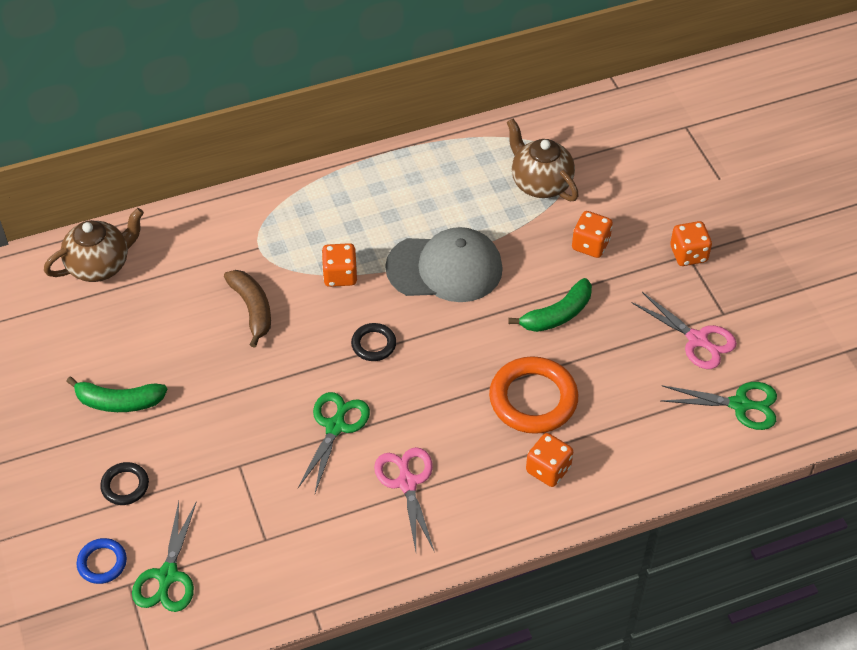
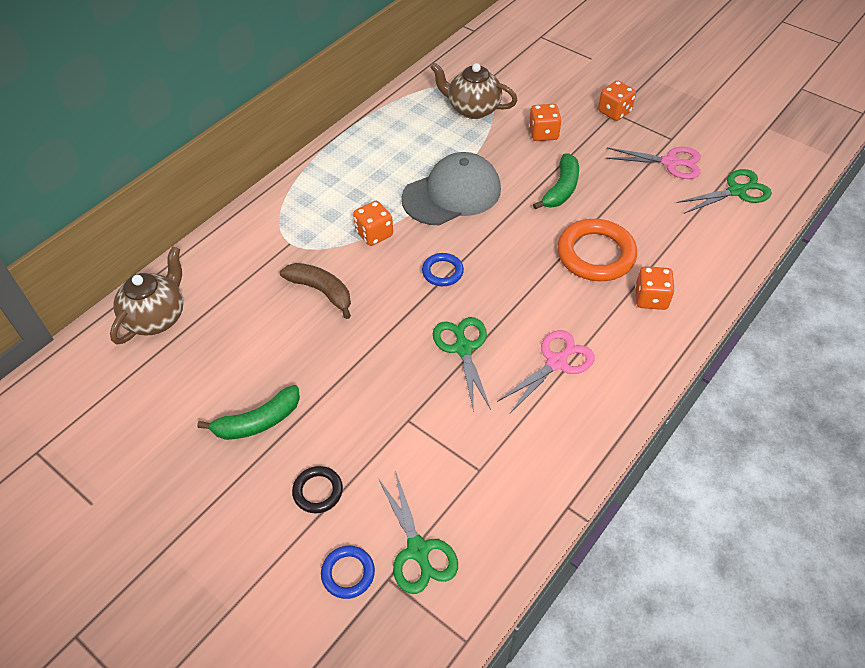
camera: 30 degrees left, 0 degrees up
(373, 344) = (442, 272): black ring -> blue ring
(407, 483) = (556, 362): pink scissors -> pink scissors turned 90 degrees clockwise

